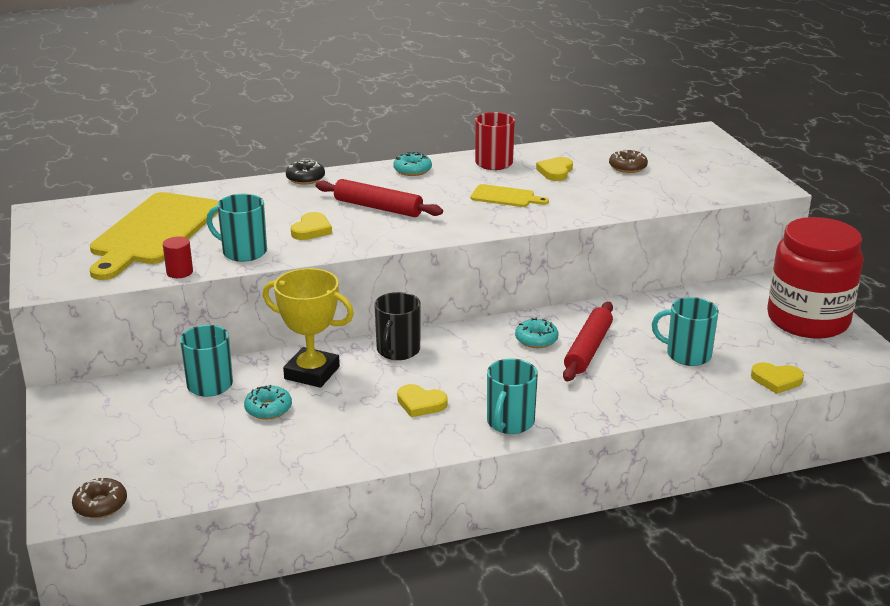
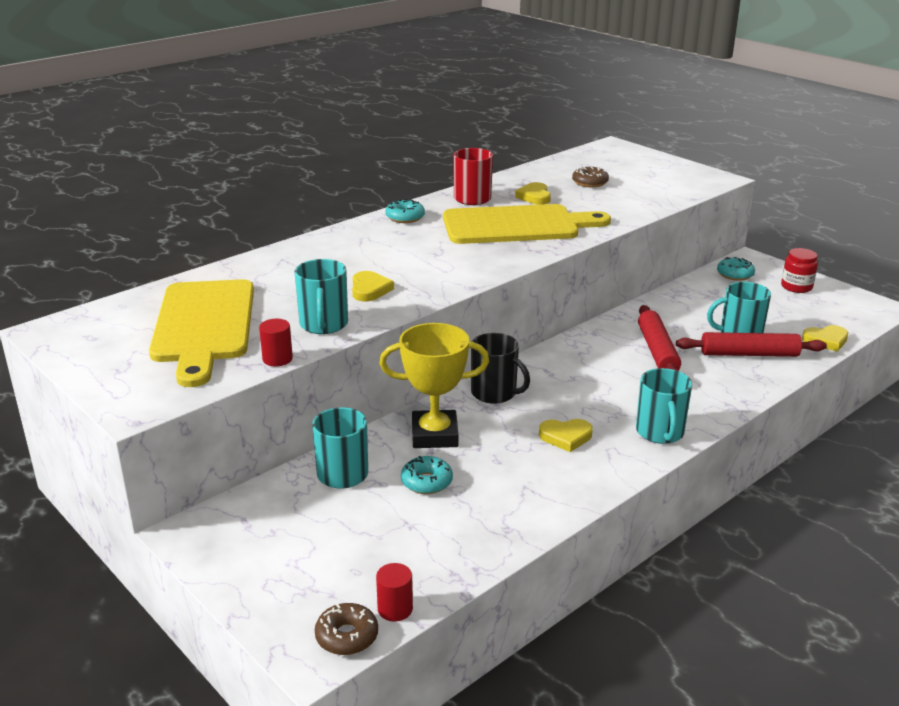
camera: 25 degrees left, 0 degrees up
(152, 497) = (395, 609): none -> red cylinder
(243, 252) = (323, 324): turquoise mug -> turquoise mug turned 90 degrees counterclockwise
(305, 178) = (308, 243): black donut -> none
(378, 207) = (411, 256): red rolling pin -> red rolling pin (749, 354)
(397, 350) = (494, 393): black mug -> black mug turned 45 degrees counterclockwise
(505, 197) = (516, 225): yellow cutting board -> yellow cutting board, size x2.19
(536, 339) = (606, 353): turquoise donut -> turquoise donut (735, 274)
(808, 320) = (796, 287): red jar -> red jar, size x0.42

